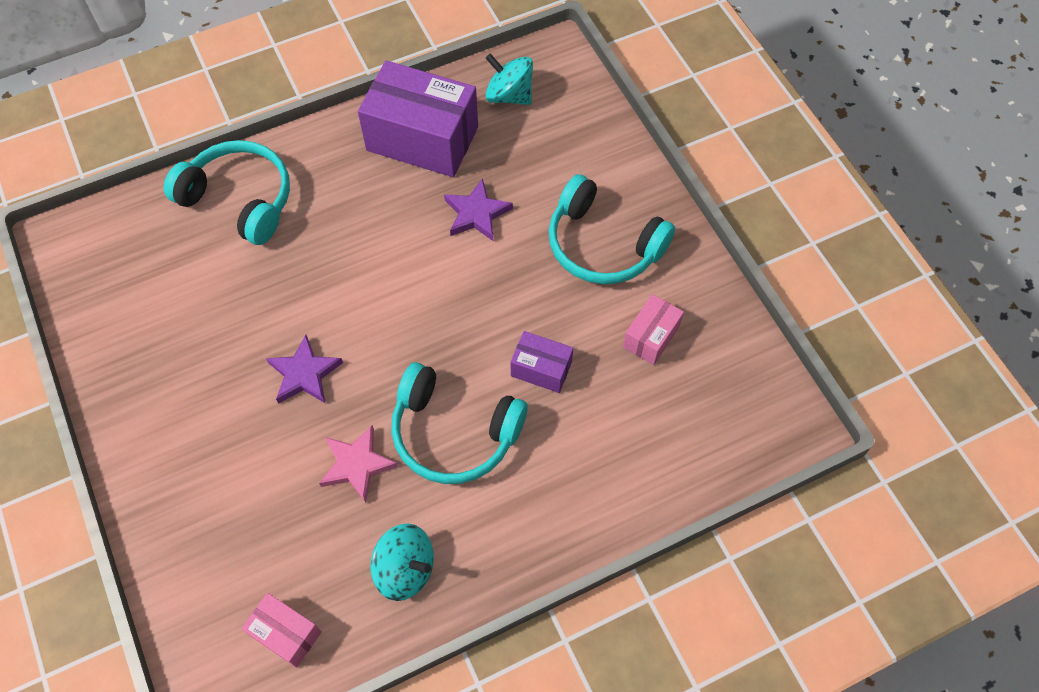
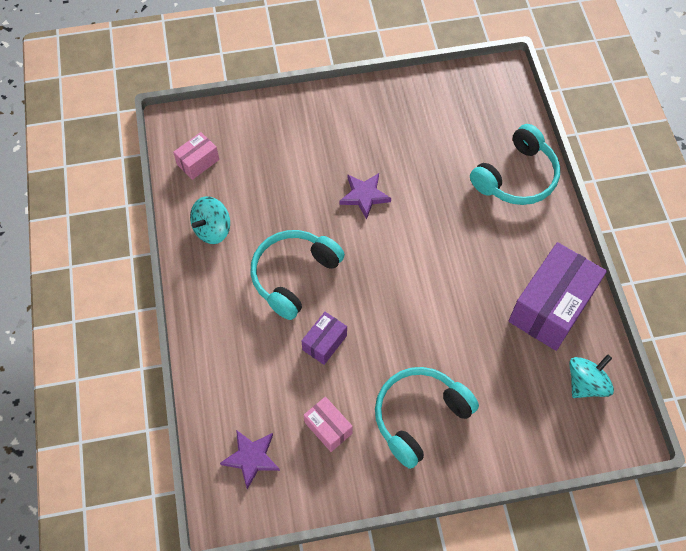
camera: 105 degrees right, 0 degrees up
(357, 465) = (290, 215): pink star -> none
(476, 213) = (470, 330): purple star -> purple star (251, 458)

